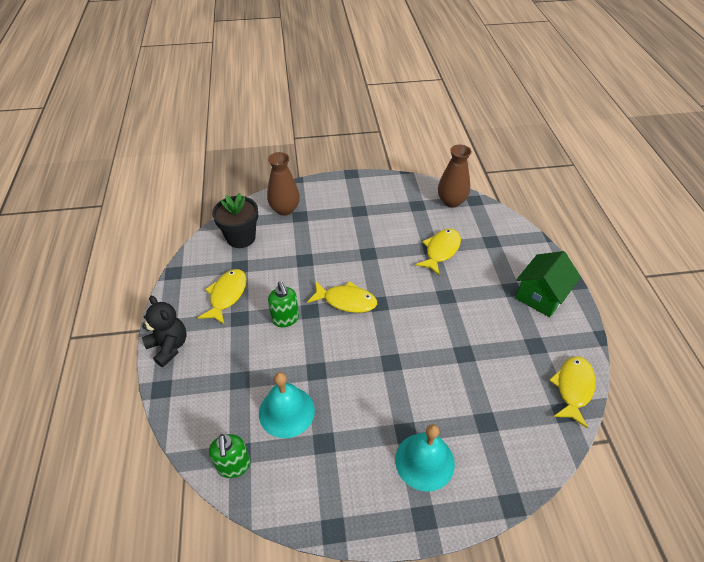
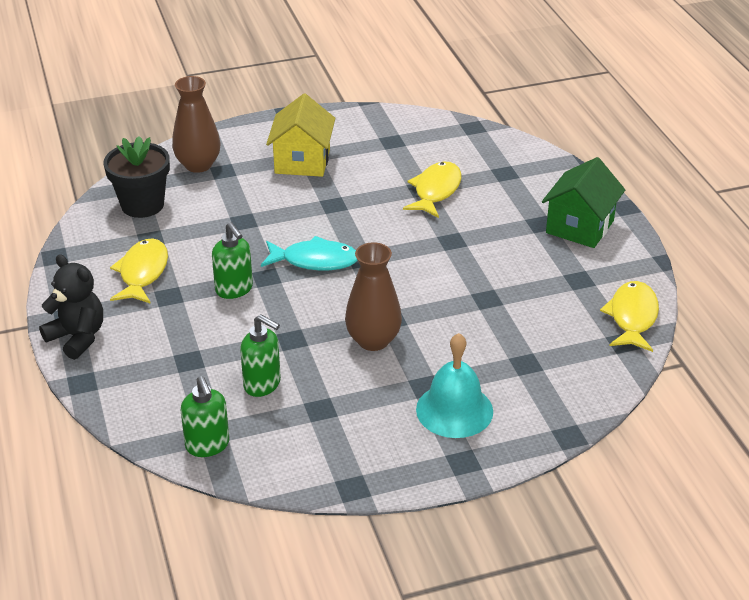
camera: 10 degrees left, 10 degrees down
(286, 411) = (262, 384): turquoise bell -> green soap dispenser
(346, 301) = (315, 260): yellow fish -> turquoise fish
(354, 215) = (302, 161): none -> yellow house
(451, 201) = (440, 132): brown vase -> brown vase (373, 340)

